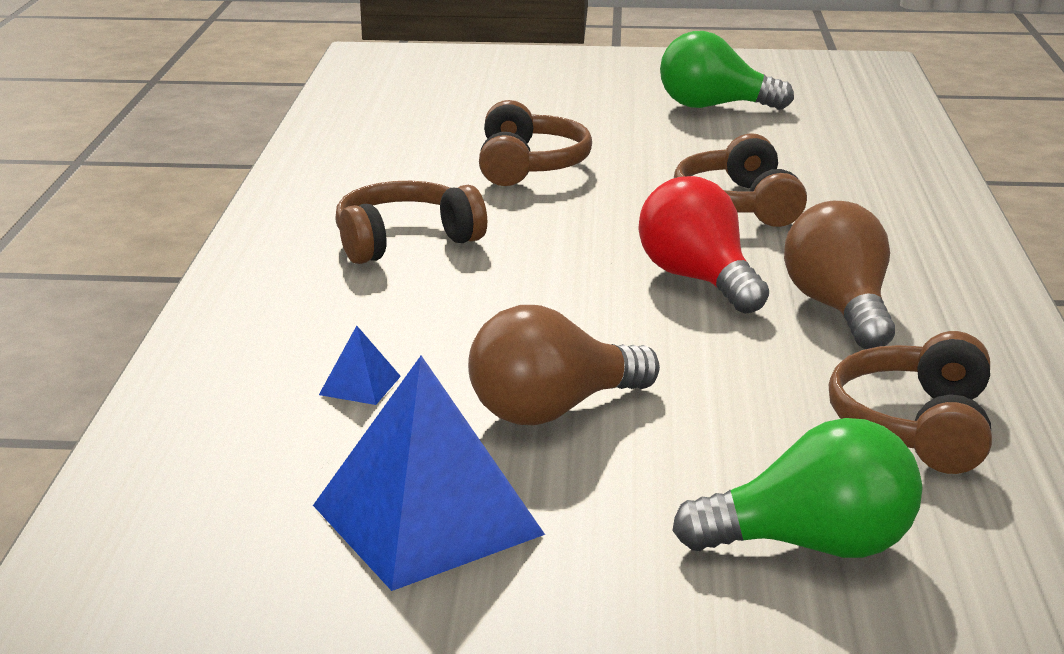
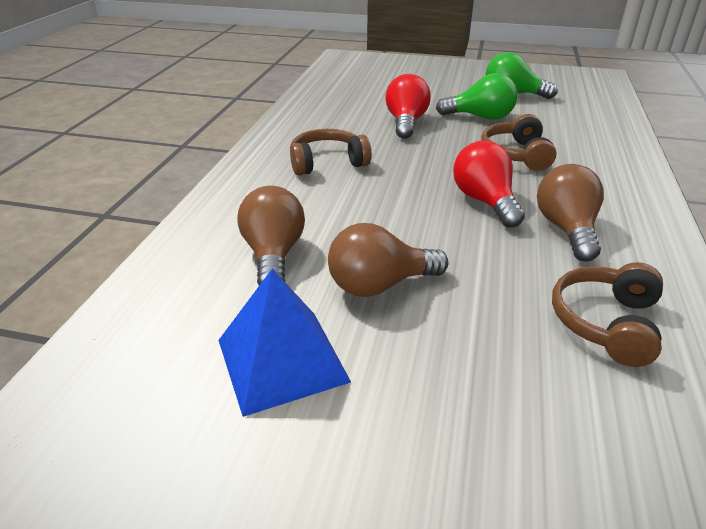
camera: 10 degrees right, 10 degrees up
(360, 385) = (274, 255): blue pyramid -> brown light bulb
(529, 166) = (406, 123): brown headphones -> red light bulb
(812, 546) = (525, 416): green light bulb -> green light bulb (480, 117)

